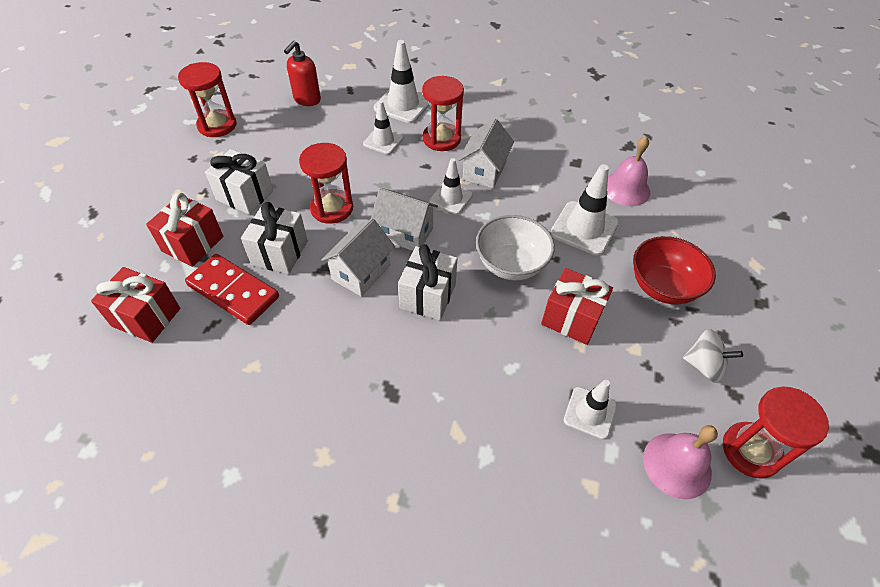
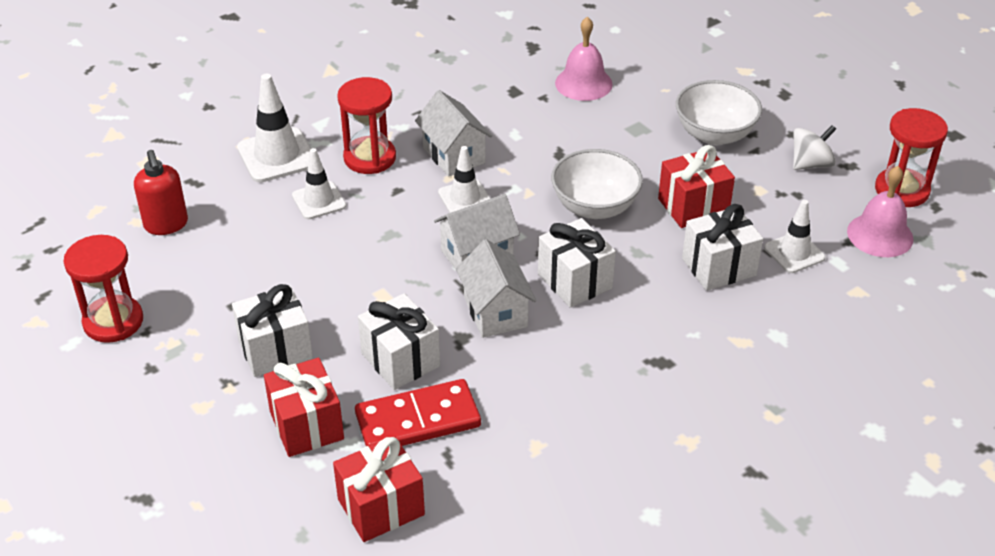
camera: 50 degrees left, 10 degrees down
(332, 208) = (379, 290): red hourglass -> none
(523, 371) = (718, 267): none -> white gift
(584, 228) = (602, 137): white traffic cone -> none
(662, 287) = (714, 135): red bowl -> white bowl

